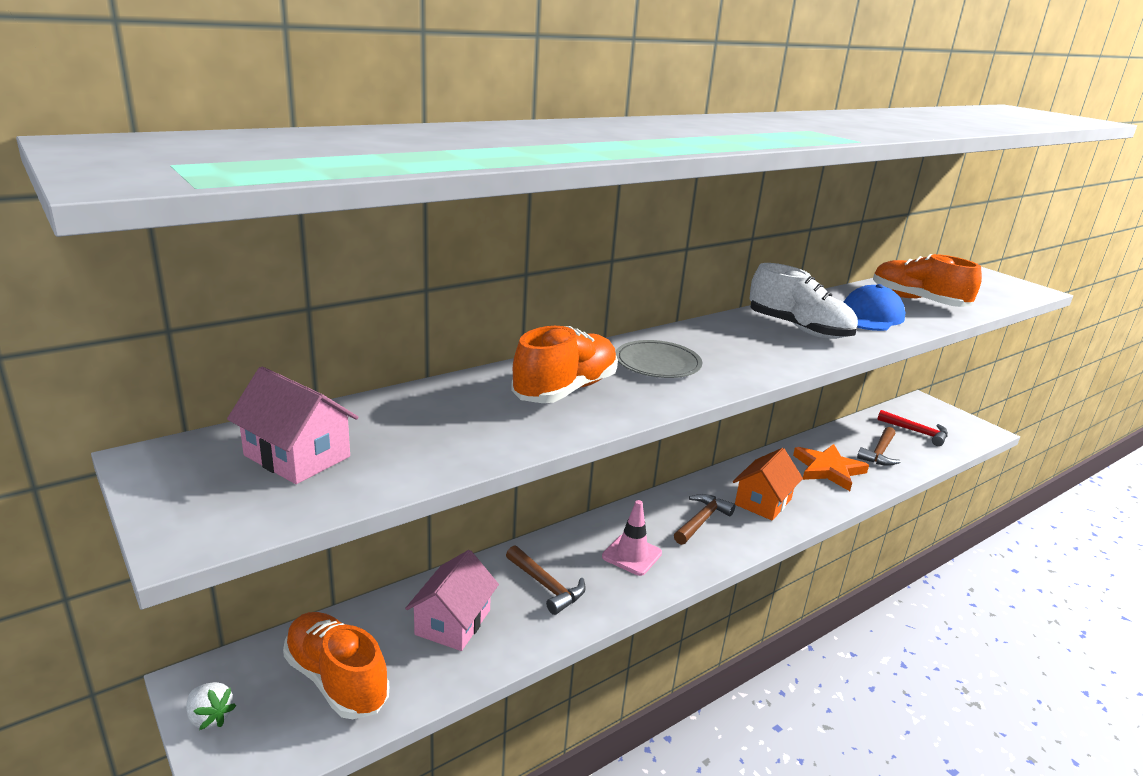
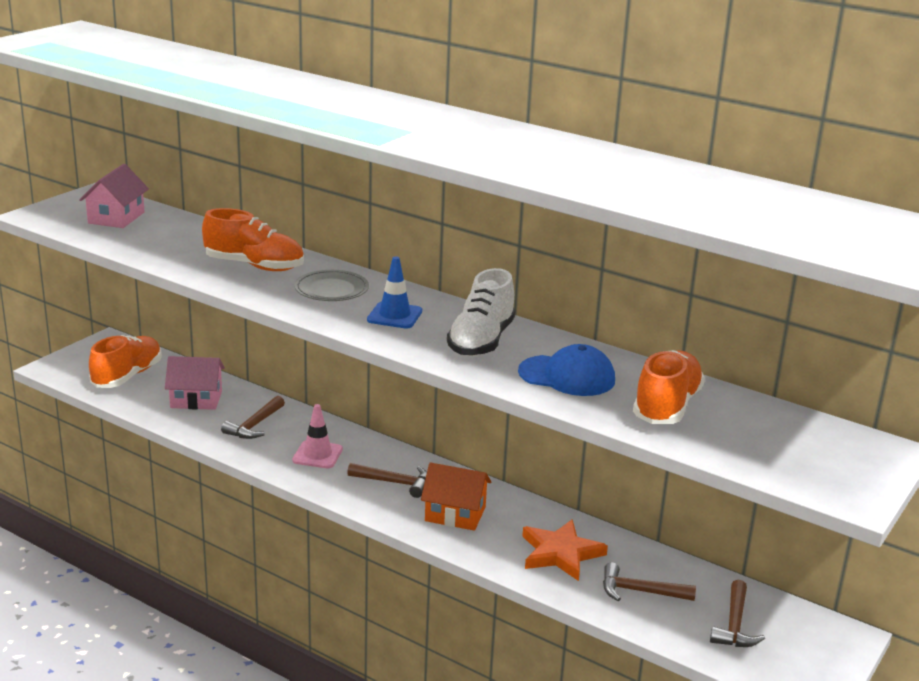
camera: 70 degrees right, 0 degrees up
(210, 717) = (86, 351): white strawberry -> none
(735, 349) = (394, 316): none -> blue traffic cone
(916, 432) = (734, 625): red hammer -> brown hammer

